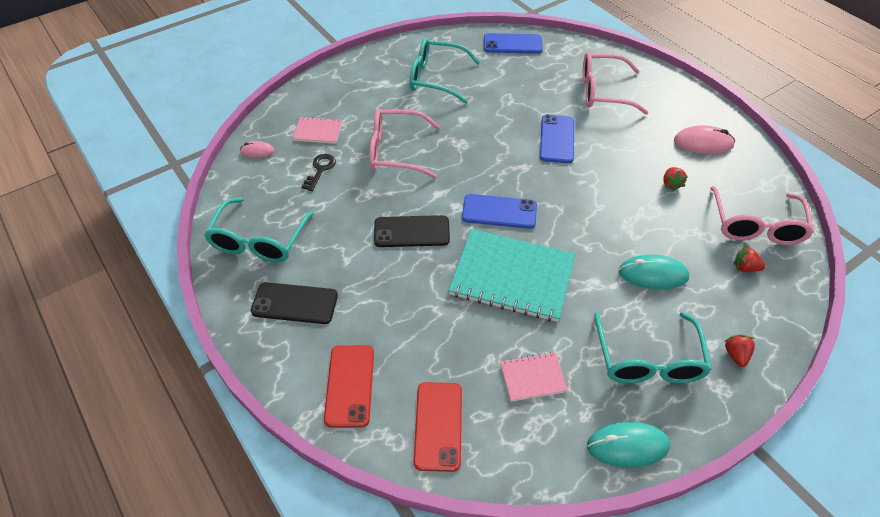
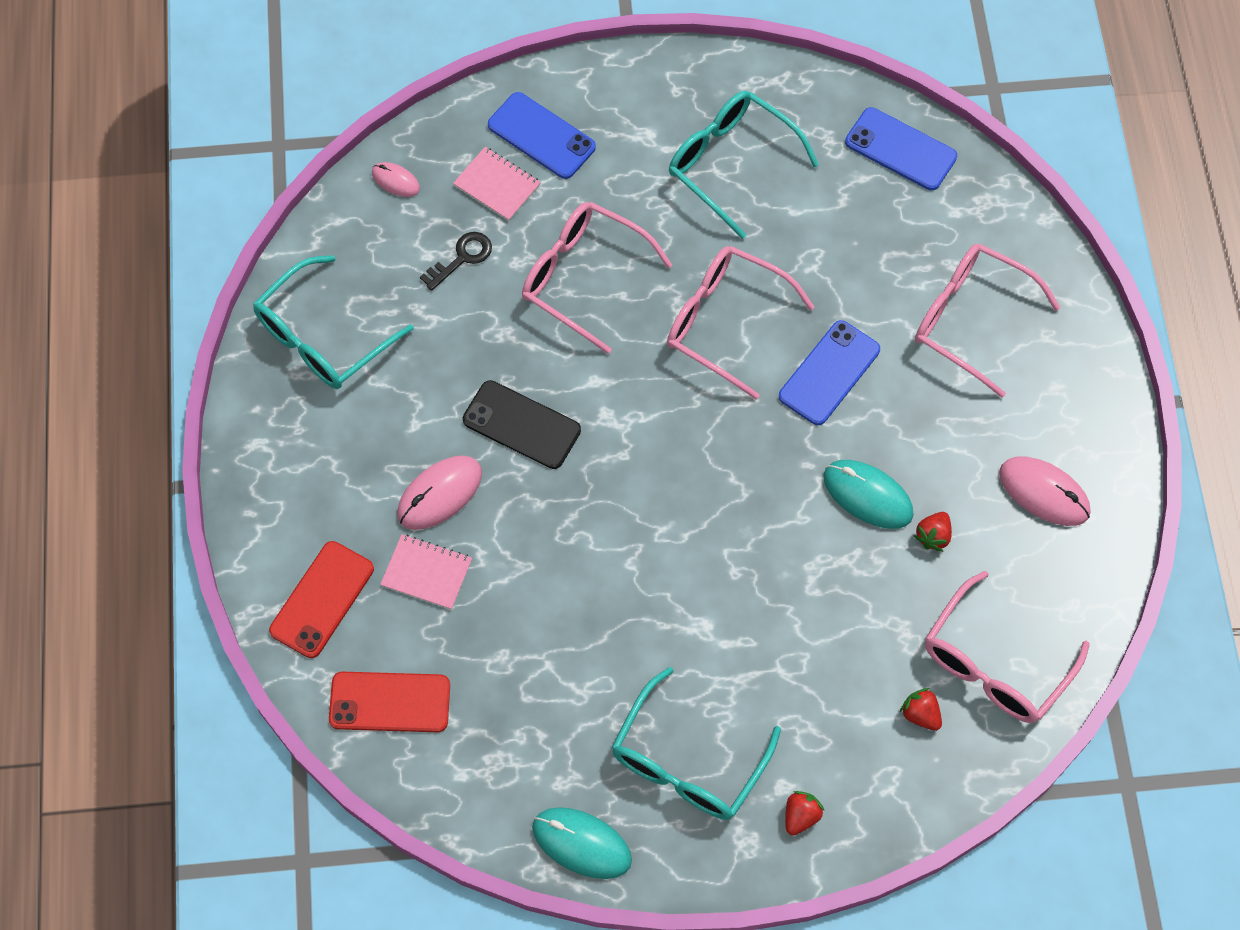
camera: 30 degrees right, 15 degrees up
(295, 303) = (318, 455): black phone -> none
(387, 288) = (439, 494): none -> pink mouse
(438, 426) = (390, 702): red phone -> red phone turned 60 degrees clockwise
(487, 140) = (726, 322): none -> pink glasses
(499, 212) = (657, 454): blue phone -> blue phone (541, 136)
(512, 276) = (605, 561): turquoise notebook -> none
(533, 377) = (534, 706): pink notebook -> pink notebook (426, 573)
(653, 274) = (789, 656): turquoise mouse -> turquoise mouse (867, 495)

